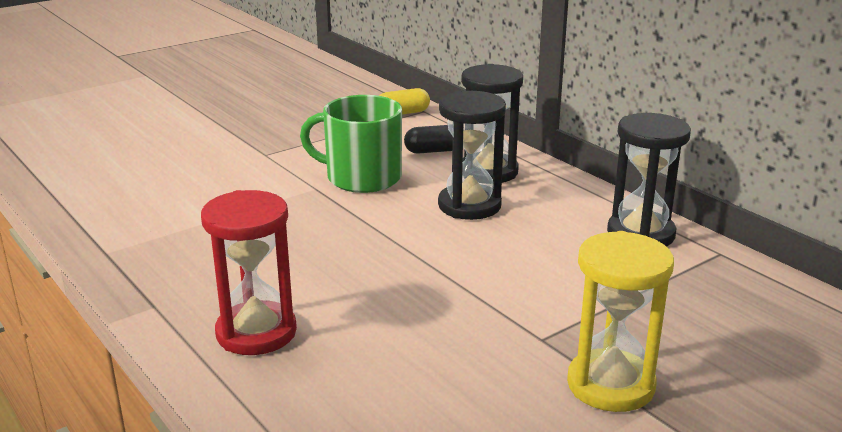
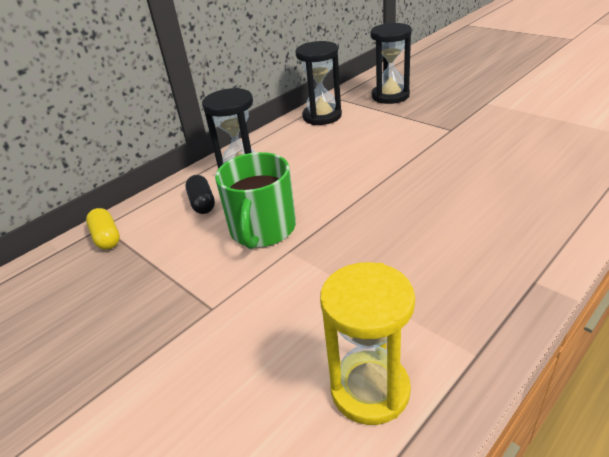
camera: 95 degrees left, 10 degrees up
(256, 332) = (524, 219): red hourglass -> none
(469, 205) = (302, 172): black hourglass -> black hourglass (390, 96)
(610, 385) = (476, 111): yellow hourglass -> yellow hourglass (370, 390)

